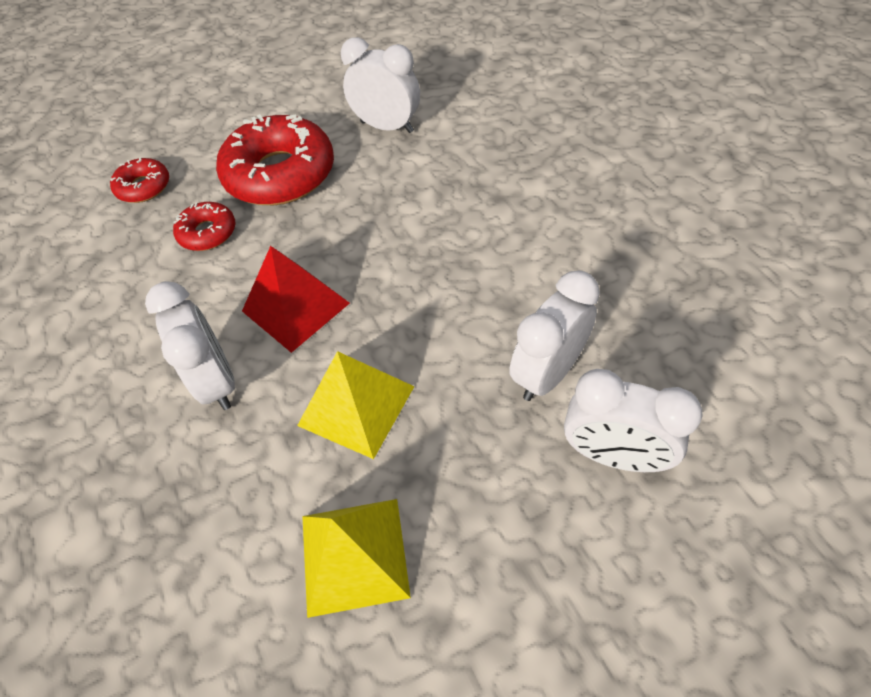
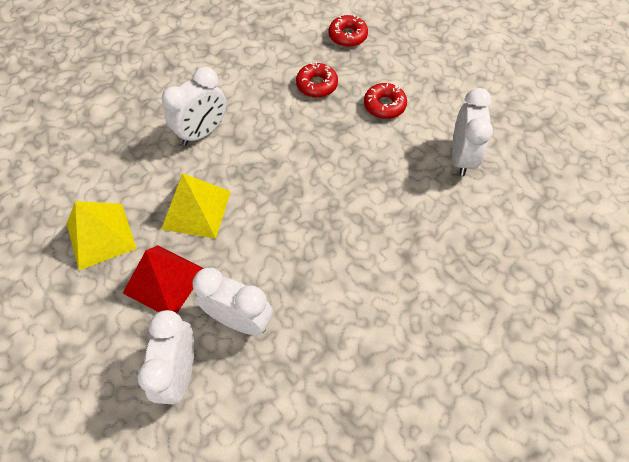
camera: 70 degrees right, 5 degrees up
(280, 174) = (384, 105): red donut -> red donut, size x0.50
(295, 307) = (266, 154): red pyramid -> red pyramid (165, 281)

